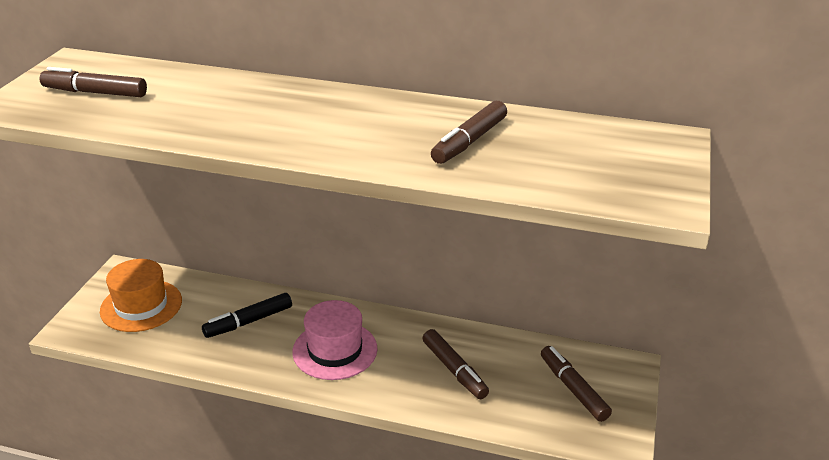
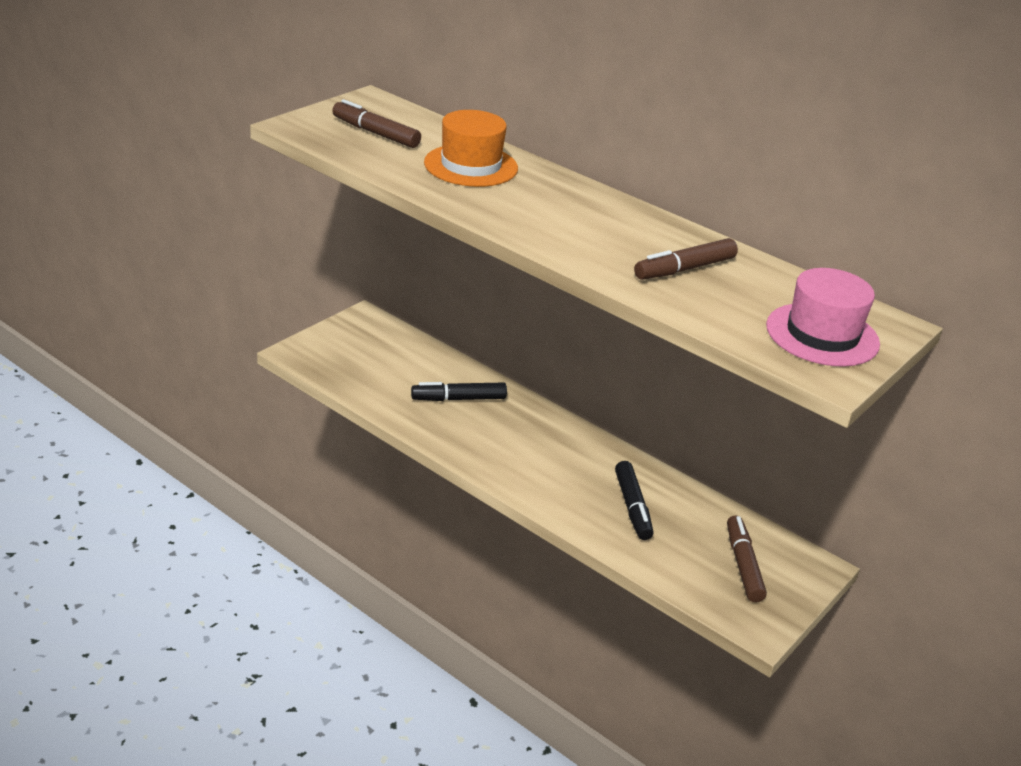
camera: 20 degrees right, 0 degrees up
(141, 306) = (368, 353): orange hat -> orange hat (471, 166)
(335, 350) = (526, 450): pink hat -> pink hat (822, 335)
(454, 370) = (632, 507): brown marker -> black marker

